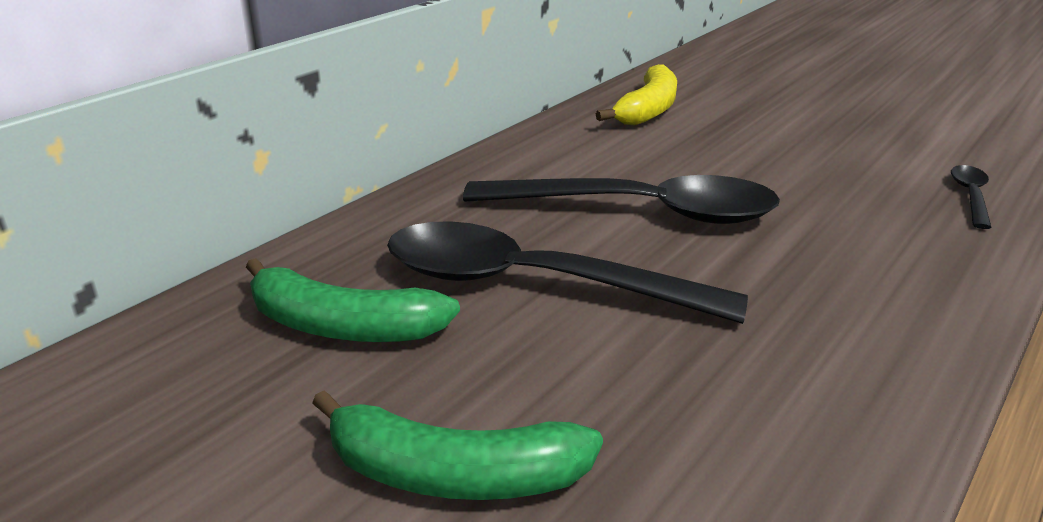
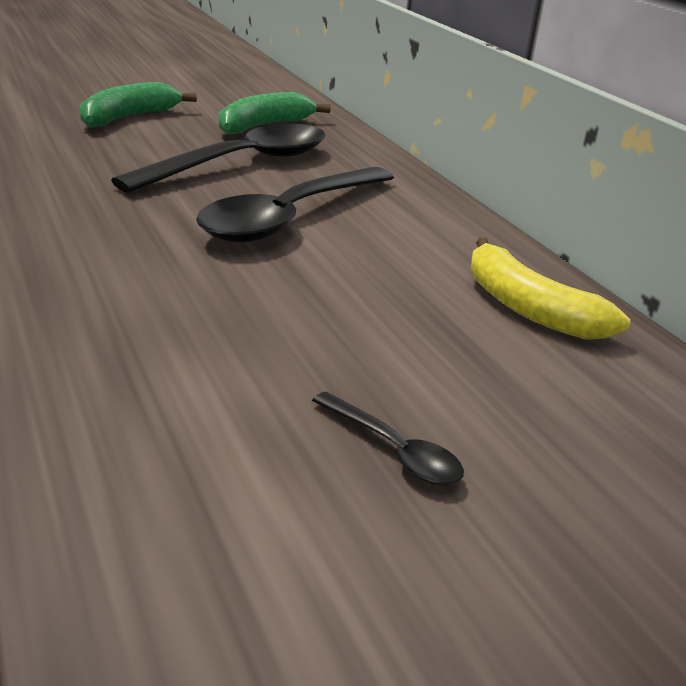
camera: 115 degrees right, 0 degrees up
(970, 196) = (100, 370): black spoon -> black spoon (393, 450)

